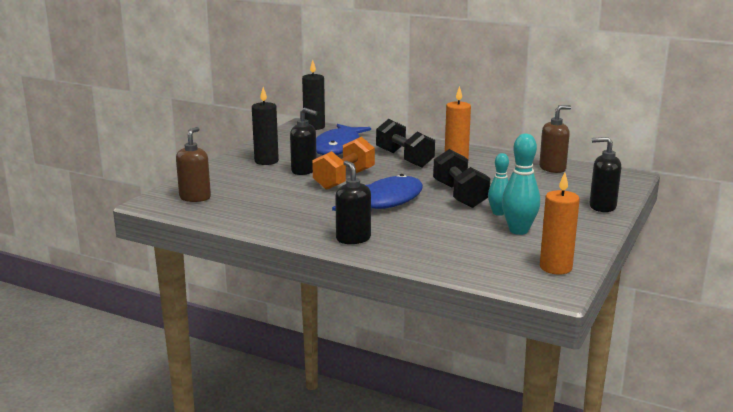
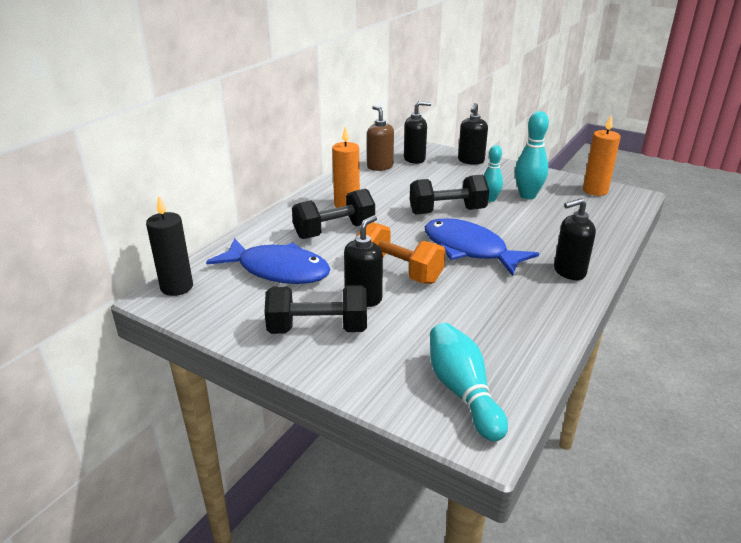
camera: 85 degrees left, 10 degrees up
(195, 197) = (463, 392): brown soap dispenser -> turquoise bowling pin
(266, 161) = (318, 329): black candle -> black dumbbell
(585, 182) = (414, 159): none -> black soap dispenser

